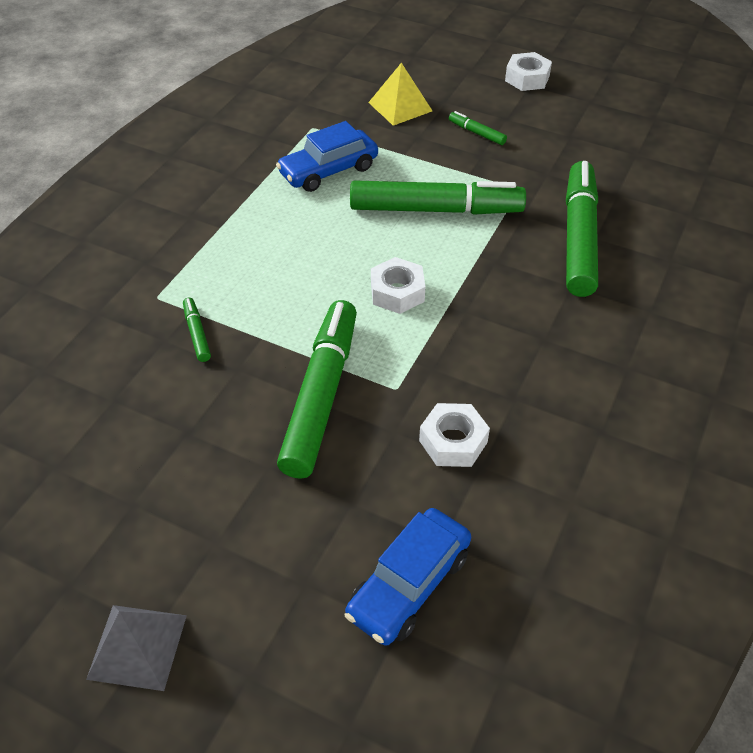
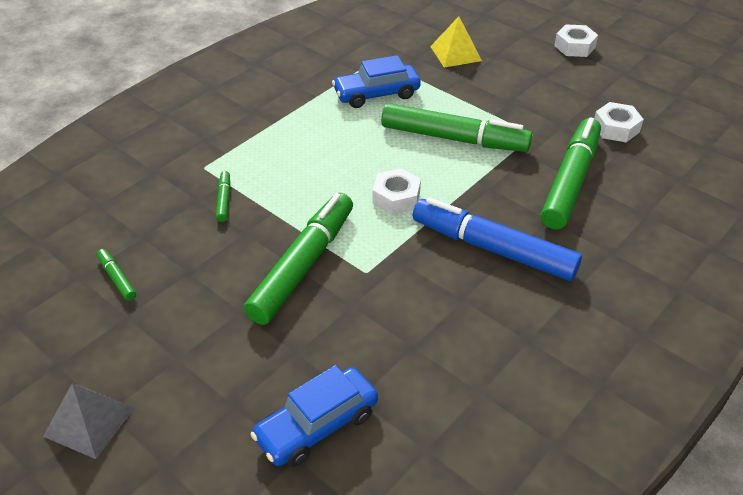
camera: 15 degrees right, 5 degrees down
(453, 441) = (397, 323): white nut -> white nut (616, 128)
(477, 133) = (513, 84): green marker -> green marker (117, 278)
(526, 332) = (493, 249): none -> blue marker

